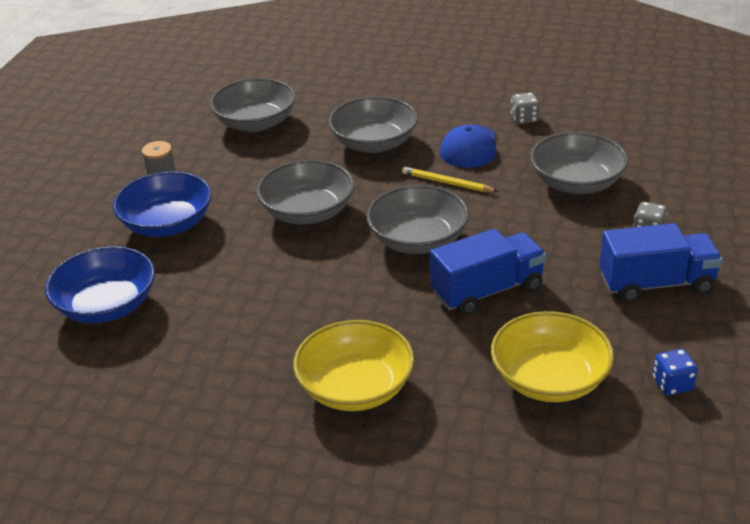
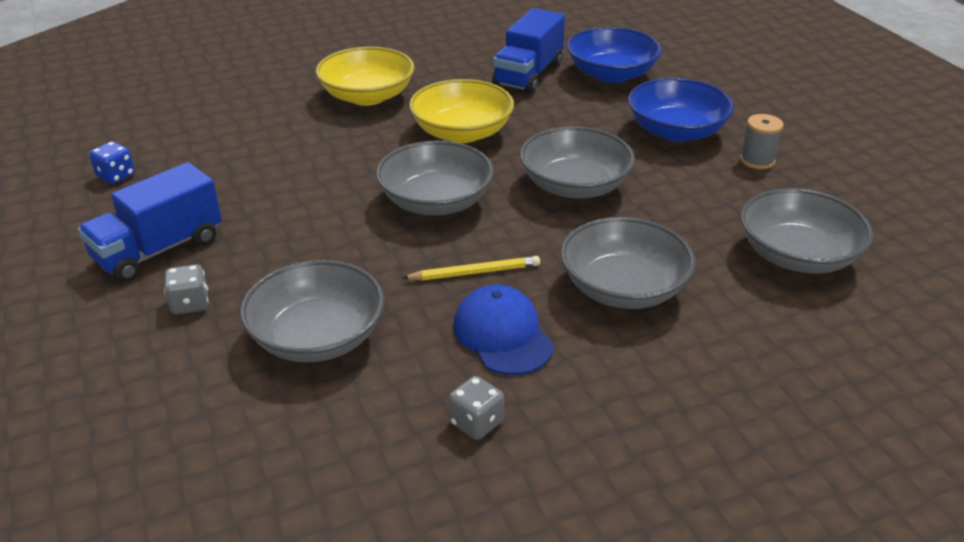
camera: 140 degrees right, 0 degrees up
(487, 291) = (325, 185): blue truck -> blue truck (528, 75)
(549, 379) = (223, 146): yellow bowl -> yellow bowl (462, 132)

